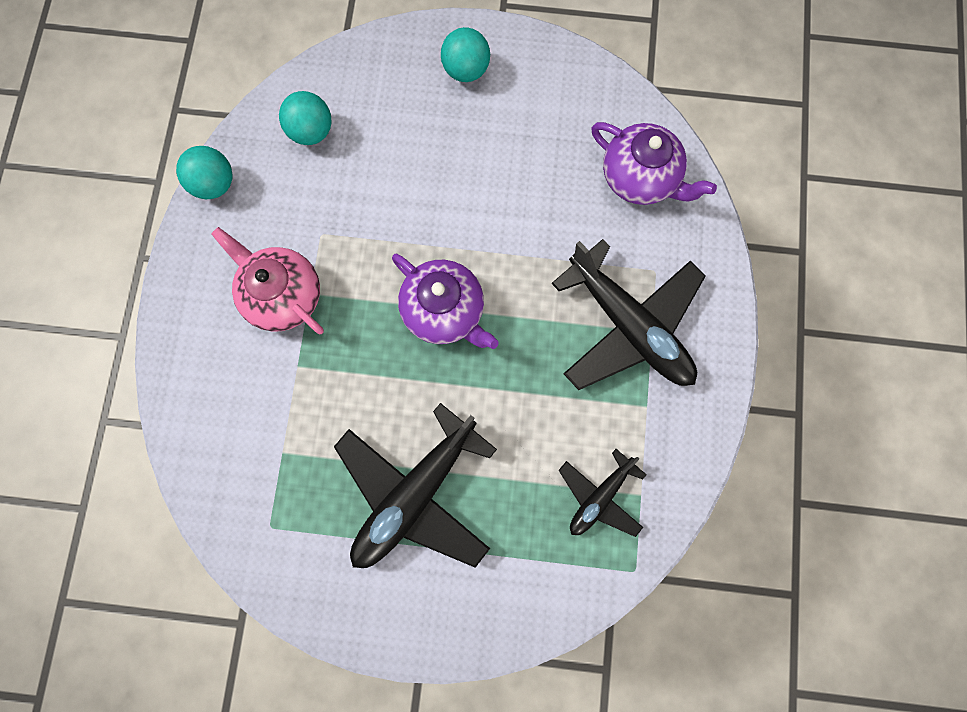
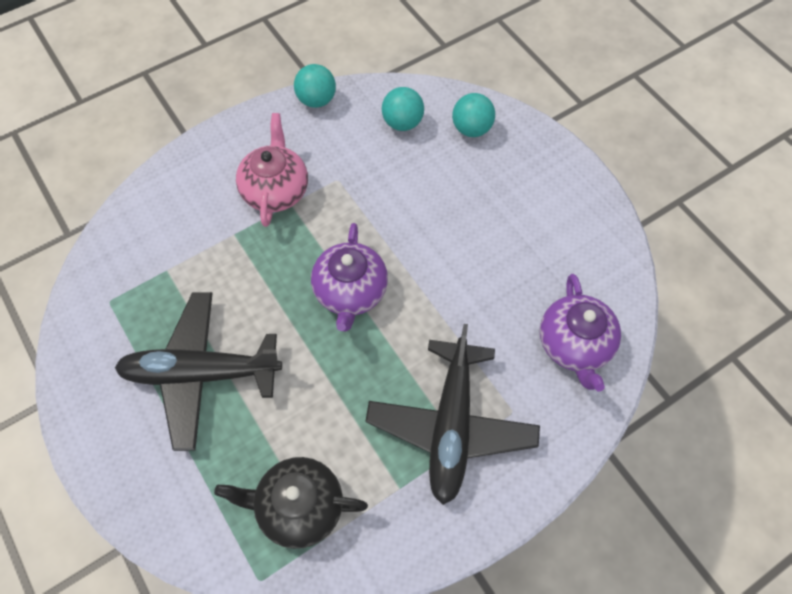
camera: 50 degrees right, 15 degrees down
(466, 70) = (536, 174): turquoise ball -> turquoise ball (471, 129)
(599, 496) = (299, 506): black plane -> black teapot

